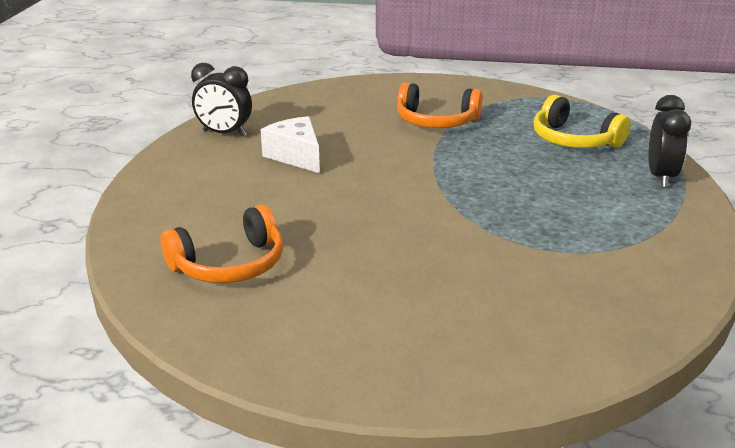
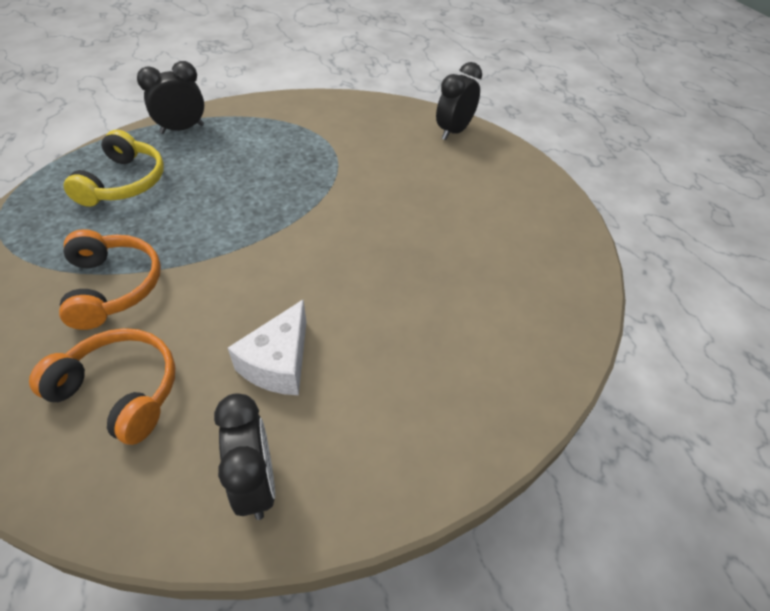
camera: 125 degrees left, 20 degrees up
(230, 265) = (504, 294): orange headphones -> orange headphones (121, 391)
(540, 359) = (454, 131): none -> black clock

